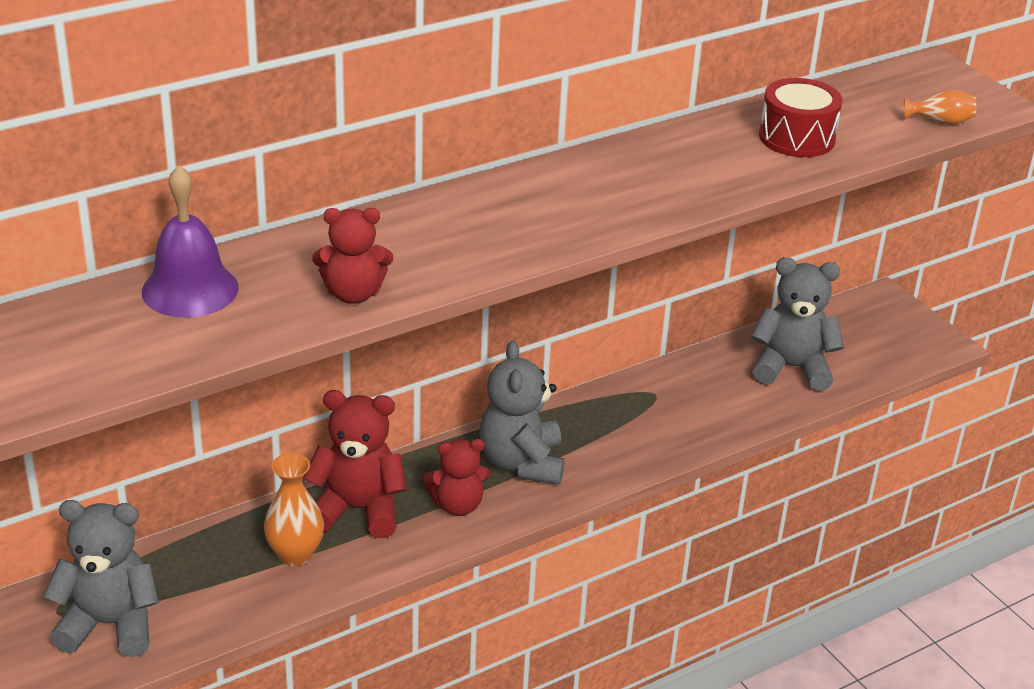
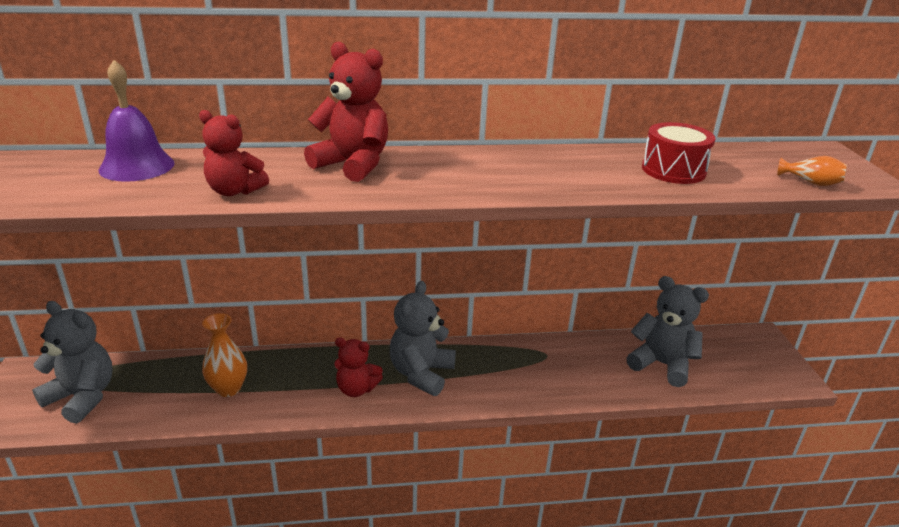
camera: 25 degrees right, 5 degrees down
(358, 509) = (291, 372): red teddy bear -> red teddy bear (353, 165)

